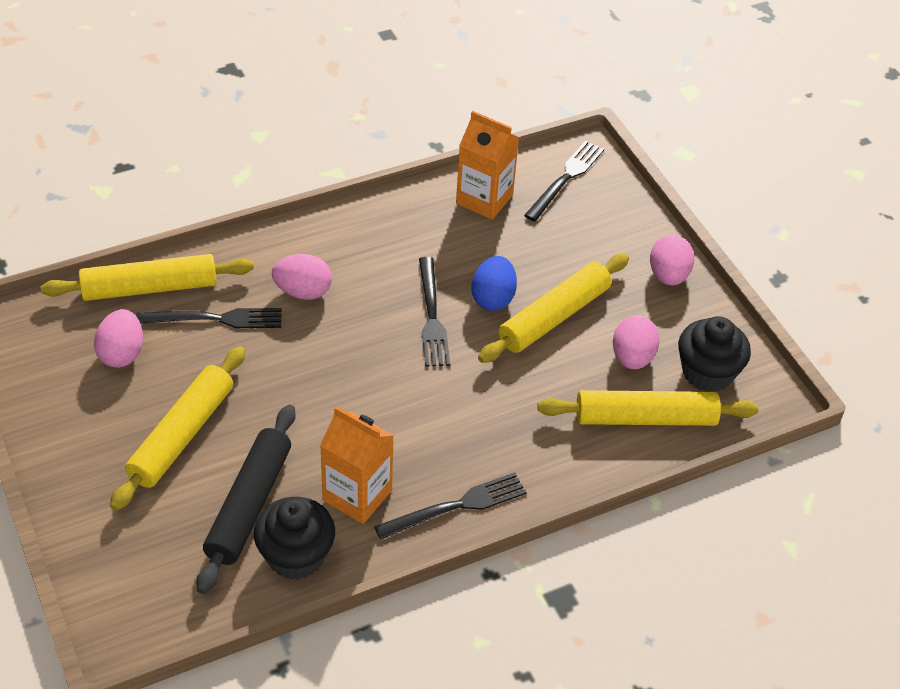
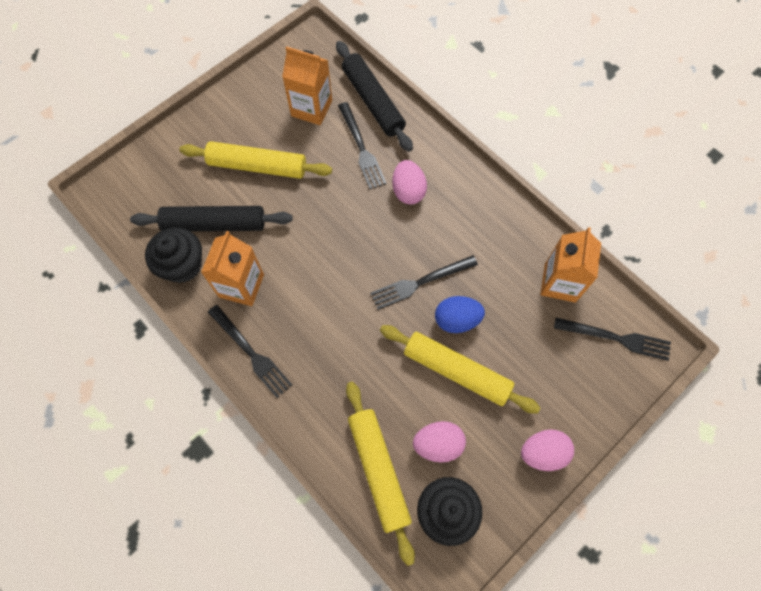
camera: 75 degrees right, 20 degrees up
(122, 353) = (311, 108): pink egg -> orange carton
(150, 288) = (373, 101): yellow rolling pin -> black rolling pin

